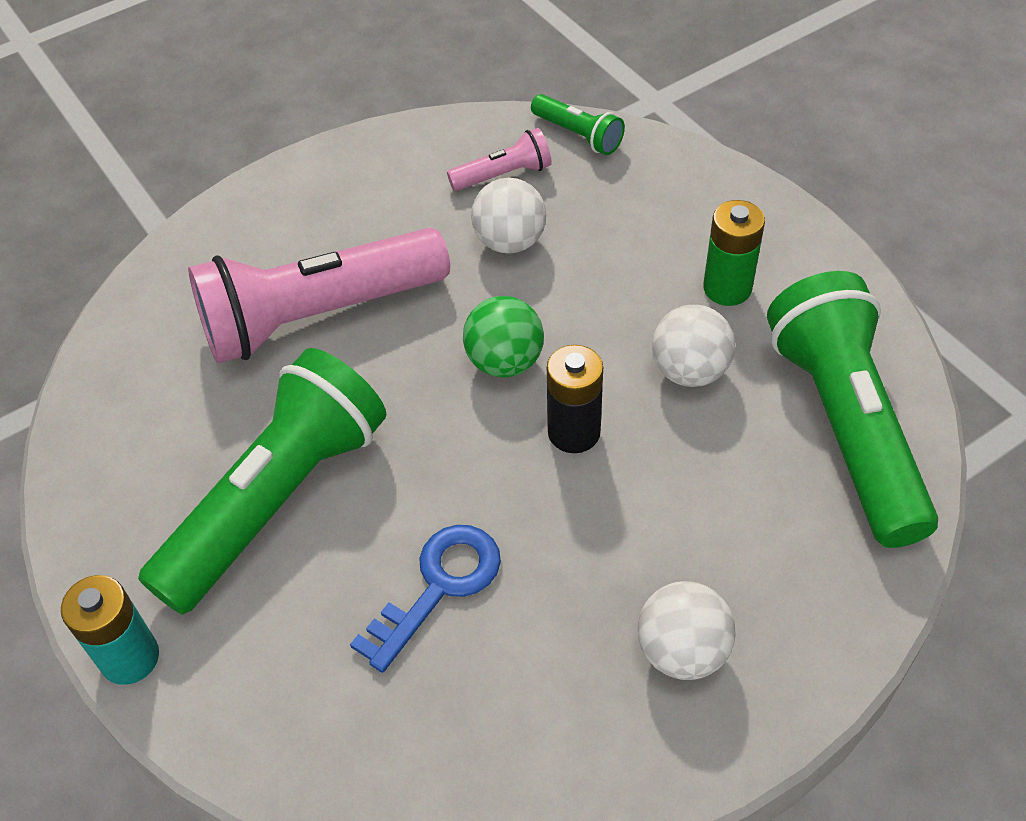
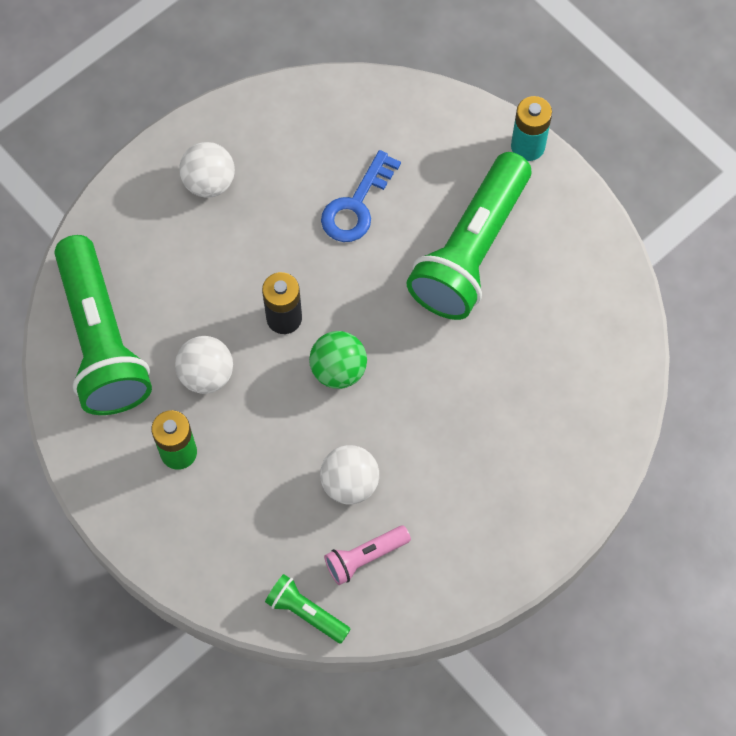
camera: 170 degrees right, 15 degrees up
(318, 315) = (483, 397): pink flashlight -> none

